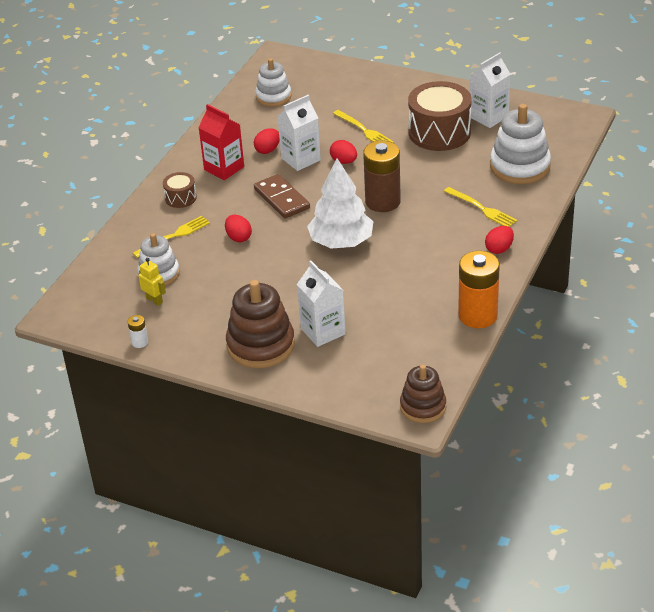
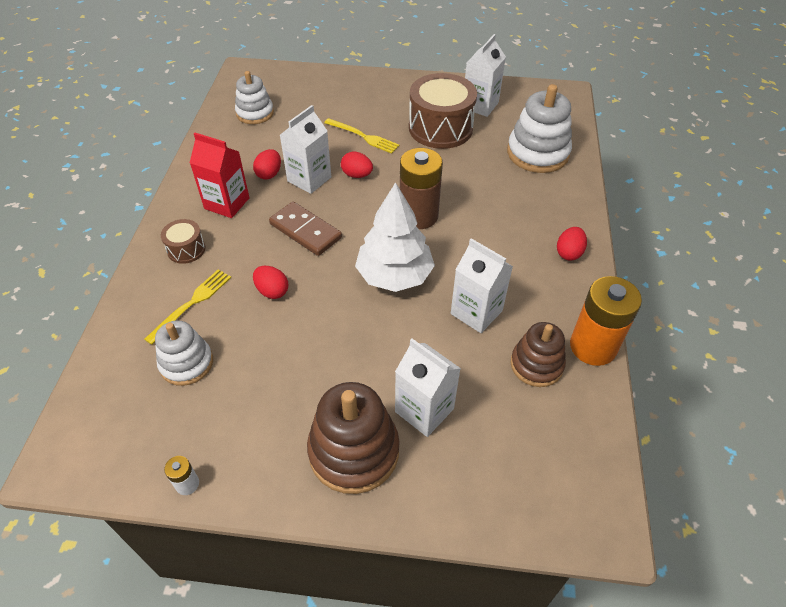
camera: 20 degrees left, 10 degrees up
(154, 300) = (191, 407): yellow robot -> none
(395, 278) = (476, 312): none -> white carton
(423, 407) = (601, 507): brown stacking toy -> brown stacking toy (536, 365)
(482, 209) = (526, 207): yellow fork -> none

